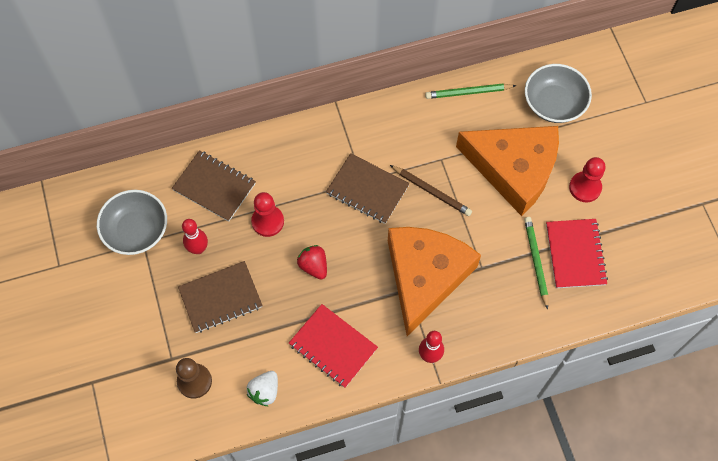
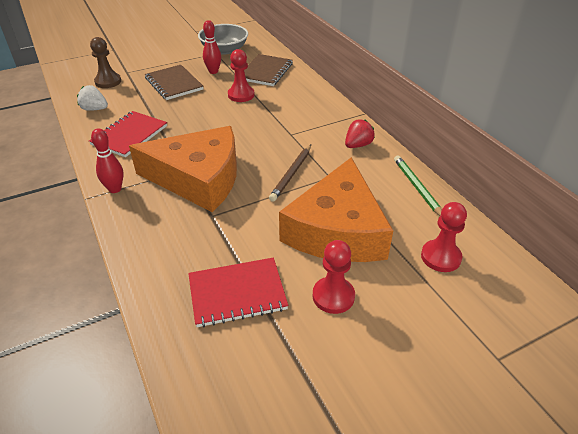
camera: 80 degrees right, 25 degrees down
(314, 266) = (204, 119): red strawberry -> red strawberry (358, 145)
(367, 189) = (283, 137): brown notebook -> none
(536, 261) = (223, 257): green pencil -> none
(554, 103) = (440, 257): grey bowl -> red pawn

